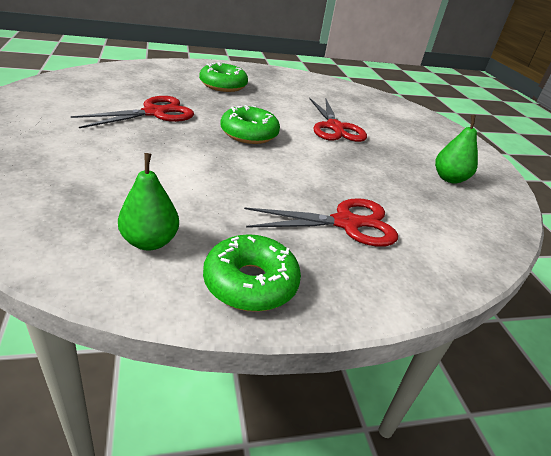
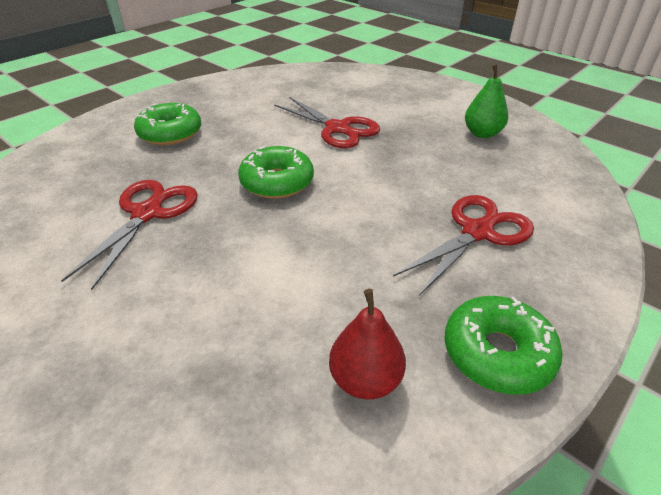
camera: 30 degrees left, 5 degrees up
(150, 242) = (365, 380): green pear -> red pear

